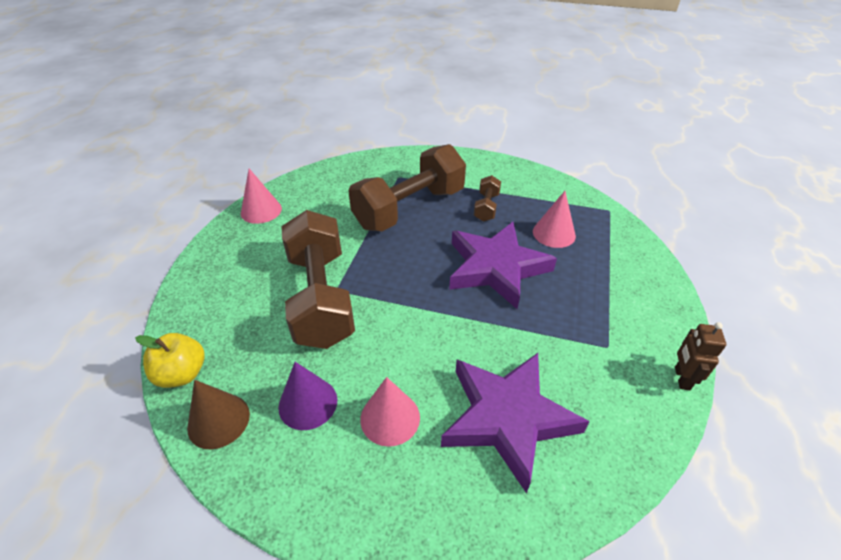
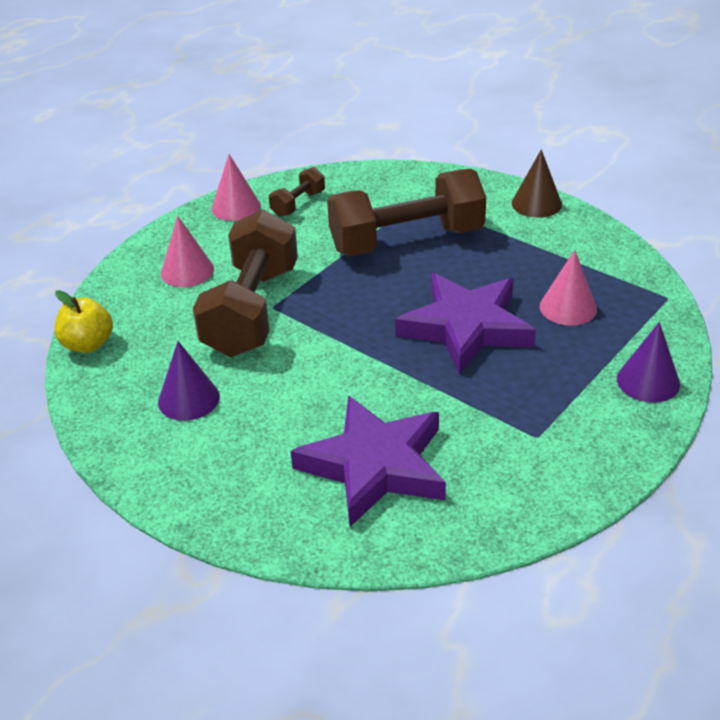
camera: 25 degrees right, 5 degrees down
(218, 420) = (103, 390): brown cone -> brown cone (536, 203)
(390, 418) = (258, 432): pink cone -> pink cone (187, 271)
(486, 207) = (503, 259): brown dumbbell -> brown dumbbell (298, 204)
(645, 277) = (648, 381): none -> purple cone
(681, 378) = (599, 487): brown robot -> none

